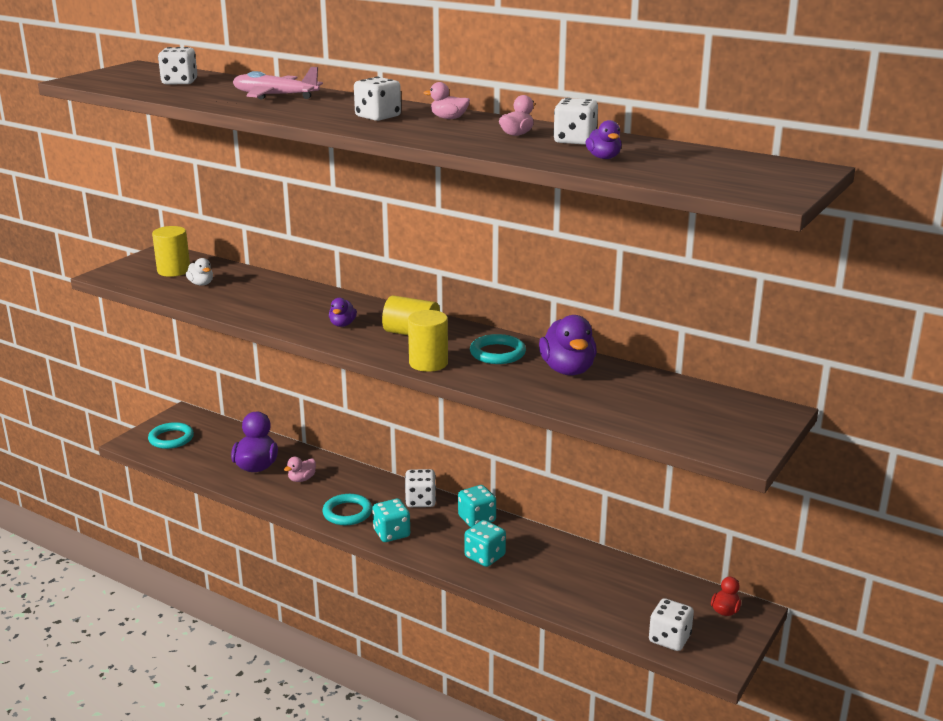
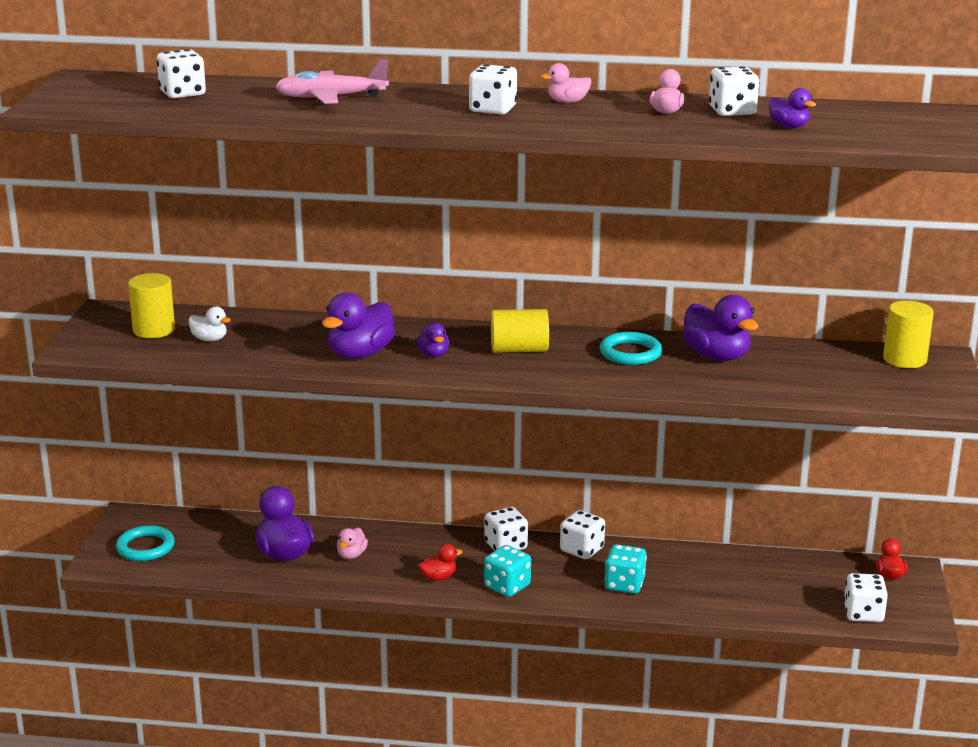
camera: 25 degrees left, 0 degrees up
(289, 314) = (360, 354): none -> purple duck
(347, 513) = (438, 577): turquoise ring -> red duck
(428, 363) = (574, 377): yellow cylinder -> yellow cylinder (904, 359)
(477, 519) = (582, 550): turquoise dice -> white dice

